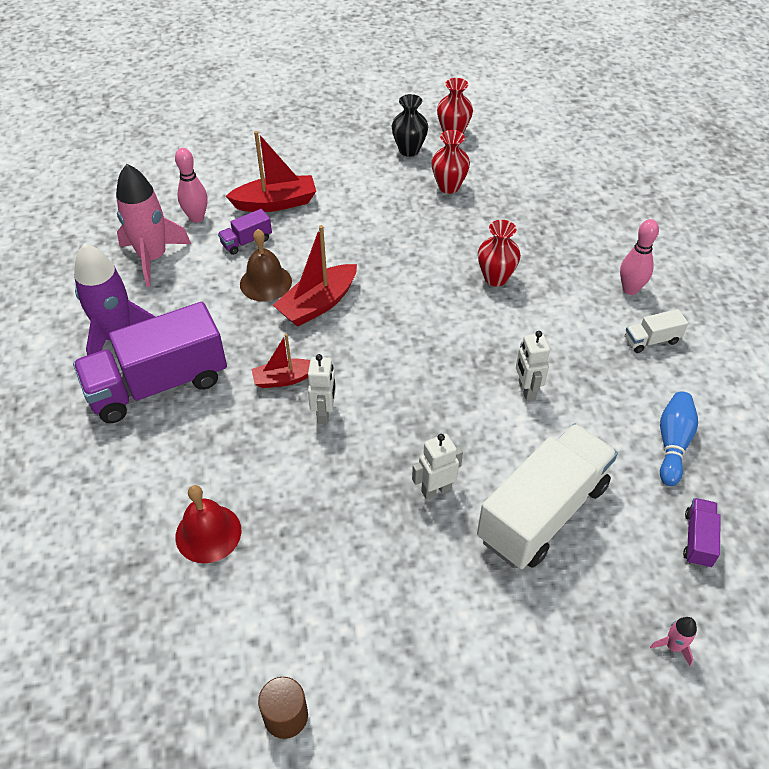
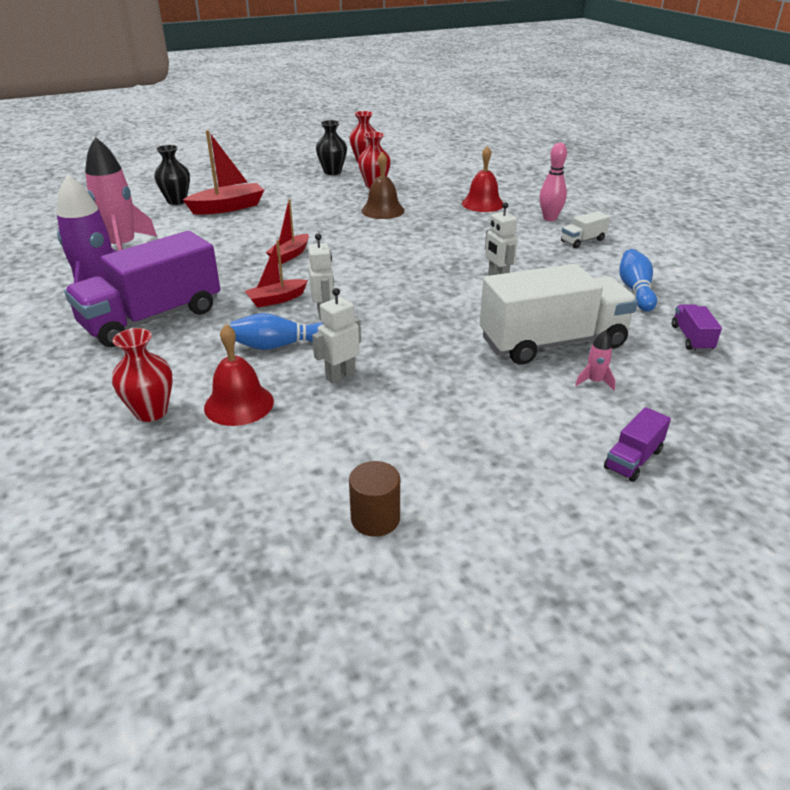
camera: 15 degrees left, 15 degrees down
(197, 218) = (157, 222): pink bowling pin -> none
(225, 181) = (176, 201): none -> black vase
(246, 241) = (209, 229): purple truck -> purple truck (633, 459)
(265, 282) = (236, 249): brown bell -> brown bell (382, 210)
(268, 454) = (280, 345): none -> blue bowling pin
(318, 304) = (290, 255): red boat -> red boat, size x0.63
(436, 490) = (450, 344): white robot -> white robot (340, 375)
(495, 278) = (438, 225): red vase -> red vase (151, 412)
(543, 512) = (552, 342): white truck -> white truck turned 45 degrees clockwise
(562, 245) = (482, 204): none -> red bell
(673, 646) = (715, 403): pink rocket -> pink rocket (594, 381)

